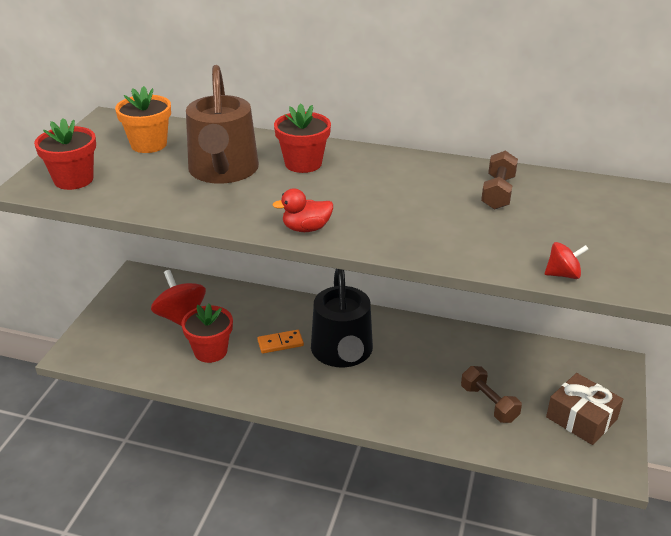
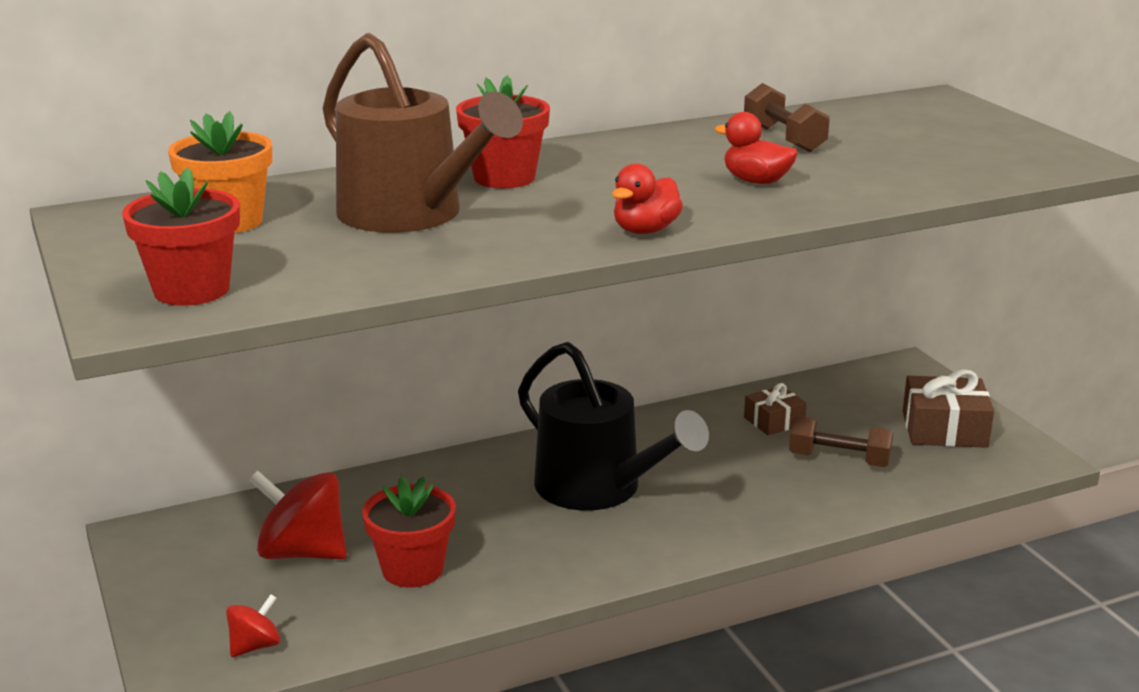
camera: 40 degrees left, 10 degrees down
(280, 343) = (500, 515): orange domino -> none
(424, 218) = (756, 181): none -> red duck
(485, 360) = (774, 421): none -> brown gift
(563, 274) = (981, 179): red spinning top -> red spinning top (255, 646)

